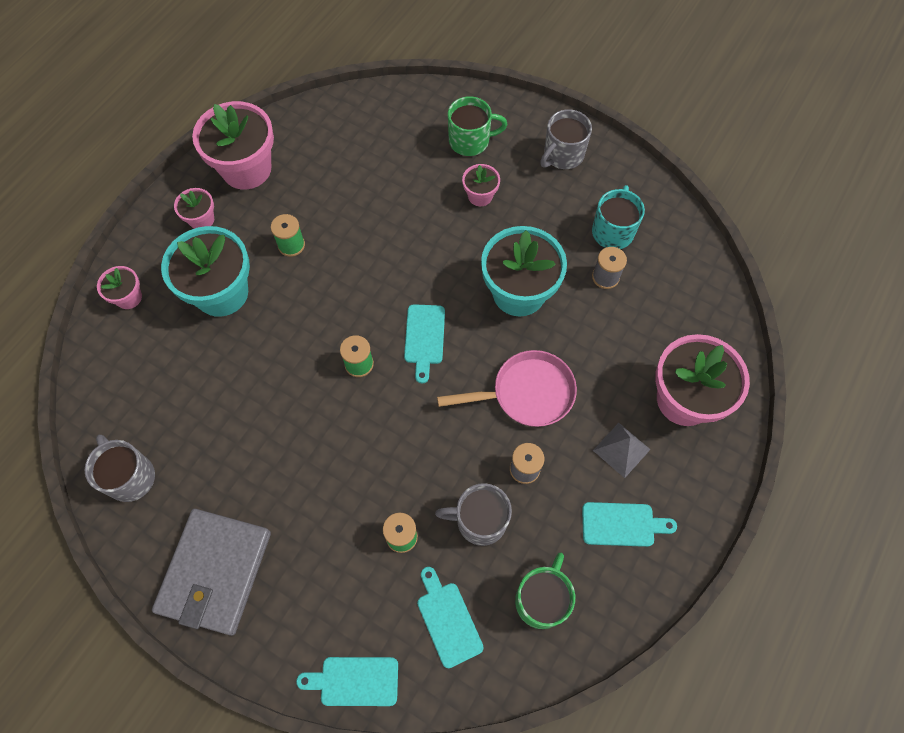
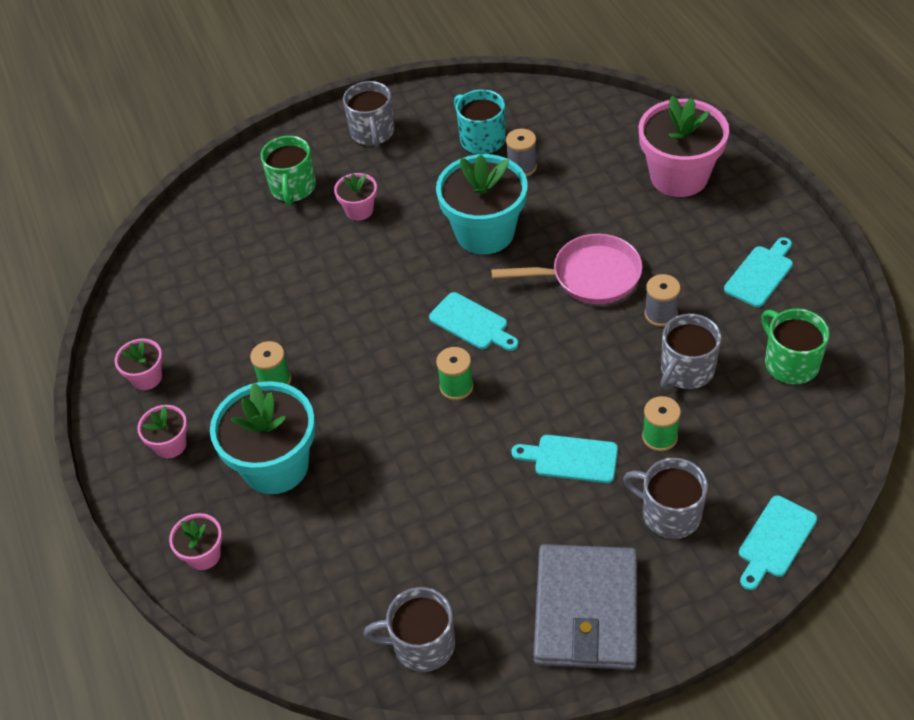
camera: 50 degrees left, 15 degrees down
(215, 572) = (586, 610): grey wallet -> grey wallet turned 45 degrees clockwise
(246, 169) = (147, 377): pink flower pot -> pink flower pot, size x0.49
(333, 585) = (669, 514): none -> grey mug
(448, 620) = (763, 440): turquoise cutting board -> turquoise cutting board (571, 458)
(470, 141) = (293, 188): green mug -> green mug turned 150 degrees clockwise
(527, 393) = (589, 276): pink pan -> pink pan turned 60 degrees clockwise
(621, 450) = (693, 240): grey pyramid -> none

